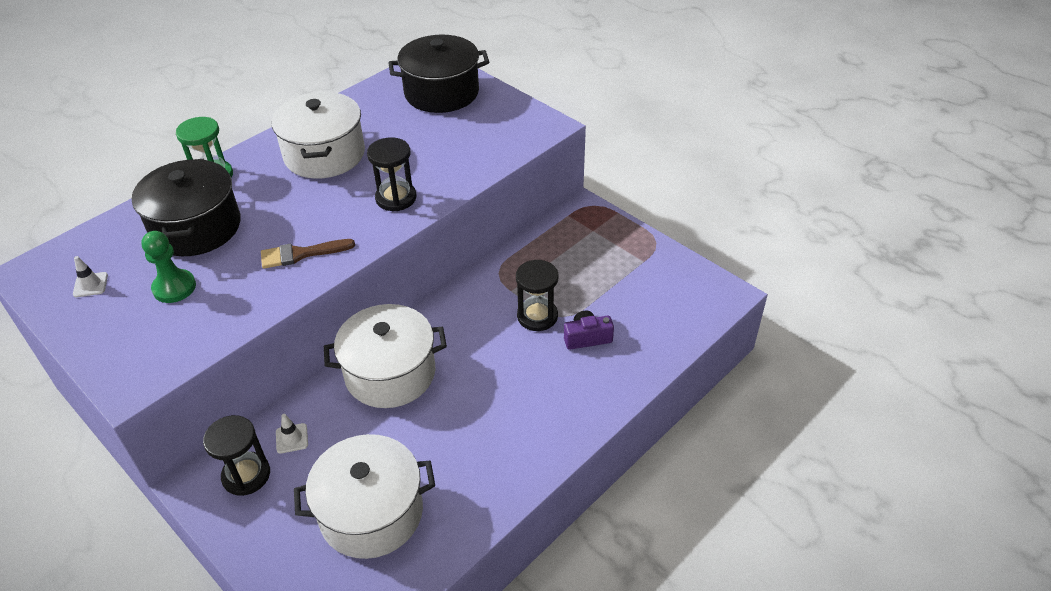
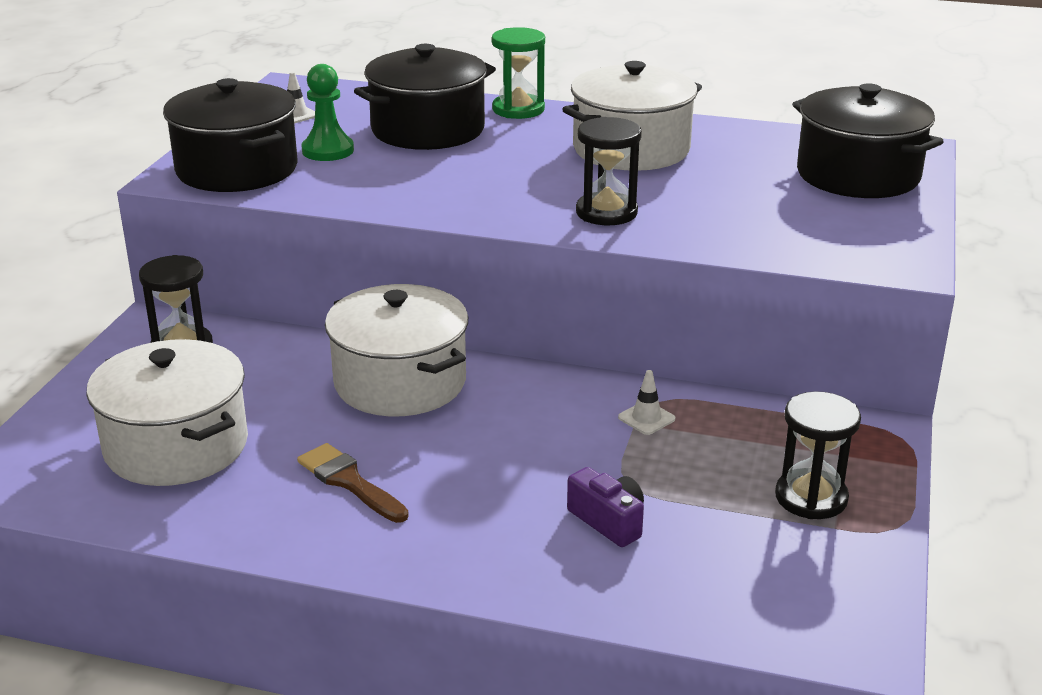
camera: 60 degrees right, 15 degrees down
(152, 346) = (237, 169): none -> black pot
(292, 438) = (251, 354): white traffic cone -> white traffic cone (646, 418)
(301, 254) = (444, 192): brown brush -> brown brush (349, 482)
(537, 316) = (607, 462): black hourglass -> black hourglass (811, 497)

